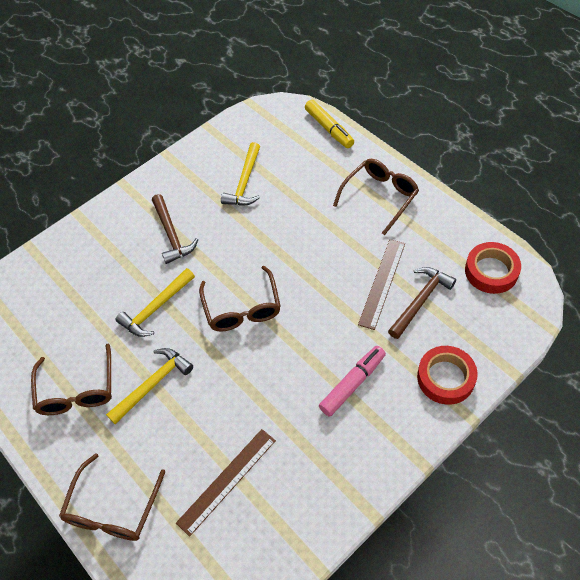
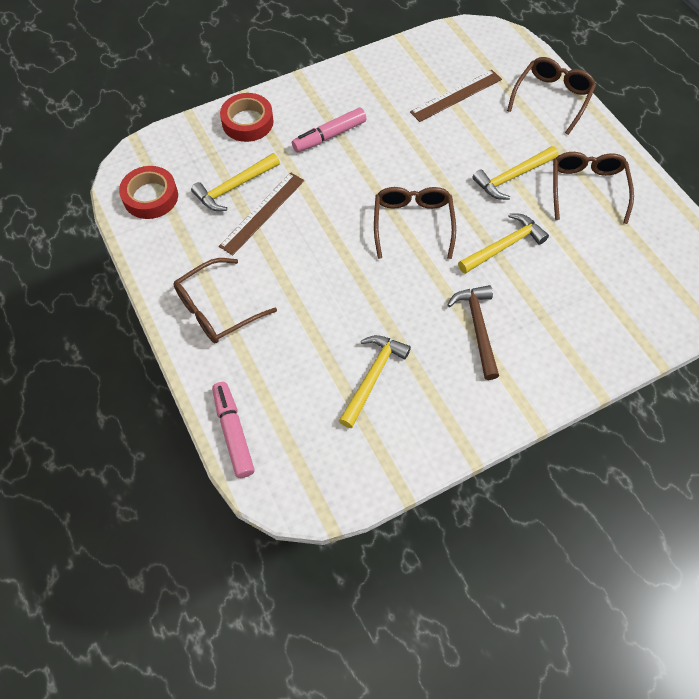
camera: 170 degrees left, 5 degrees up
(329, 129) = (233, 432): yellow marker -> pink marker
(421, 300) = (233, 187): brown hammer -> yellow hammer

